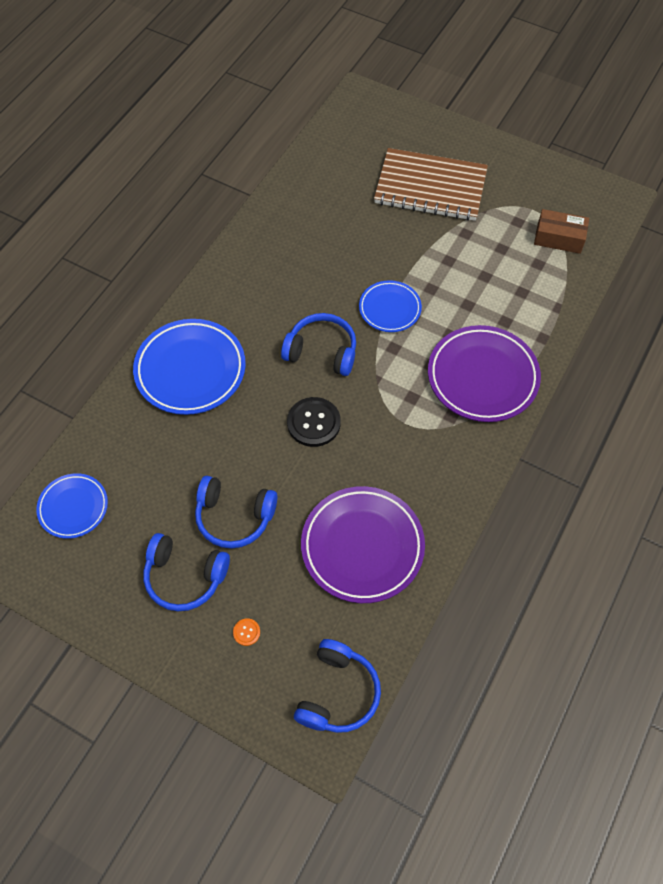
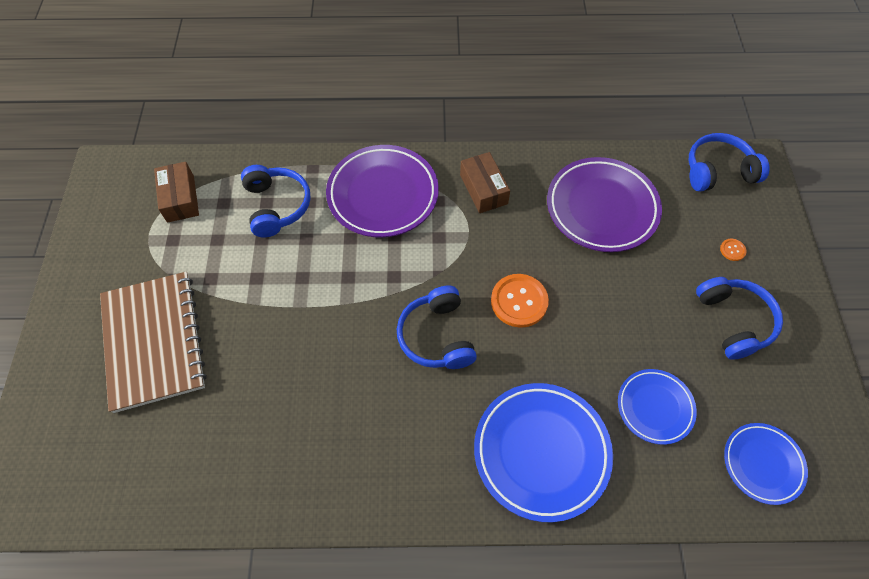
camera: 120 degrees left, 0 degrees up
(234, 517) = (654, 314): blue headphones -> blue headphones (277, 206)
(313, 423) = (519, 301): black button -> orange button
(390, 309) = (348, 301): blue plate -> blue plate (655, 407)
(443, 458) = (483, 189): none -> brown box

